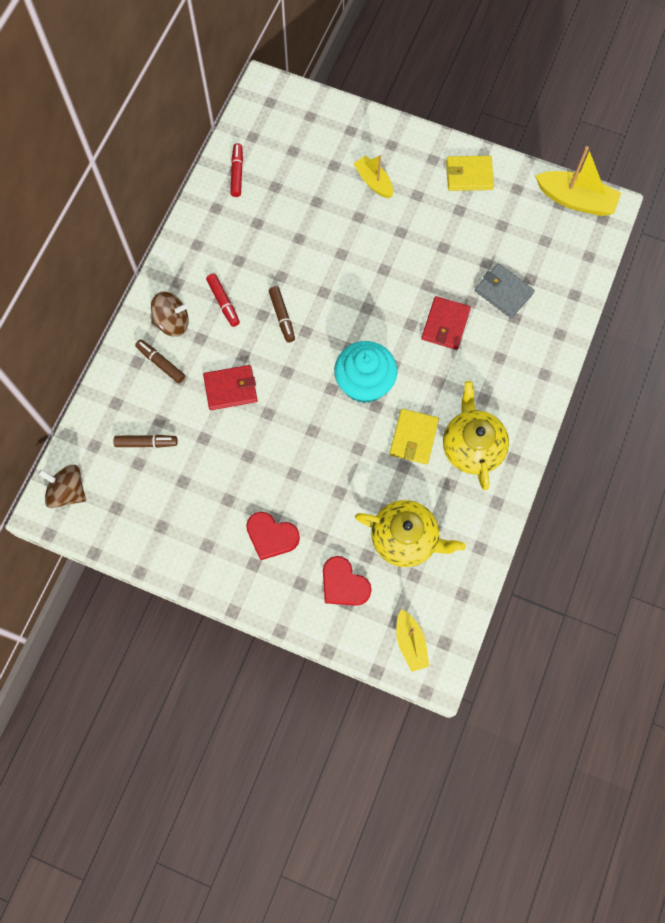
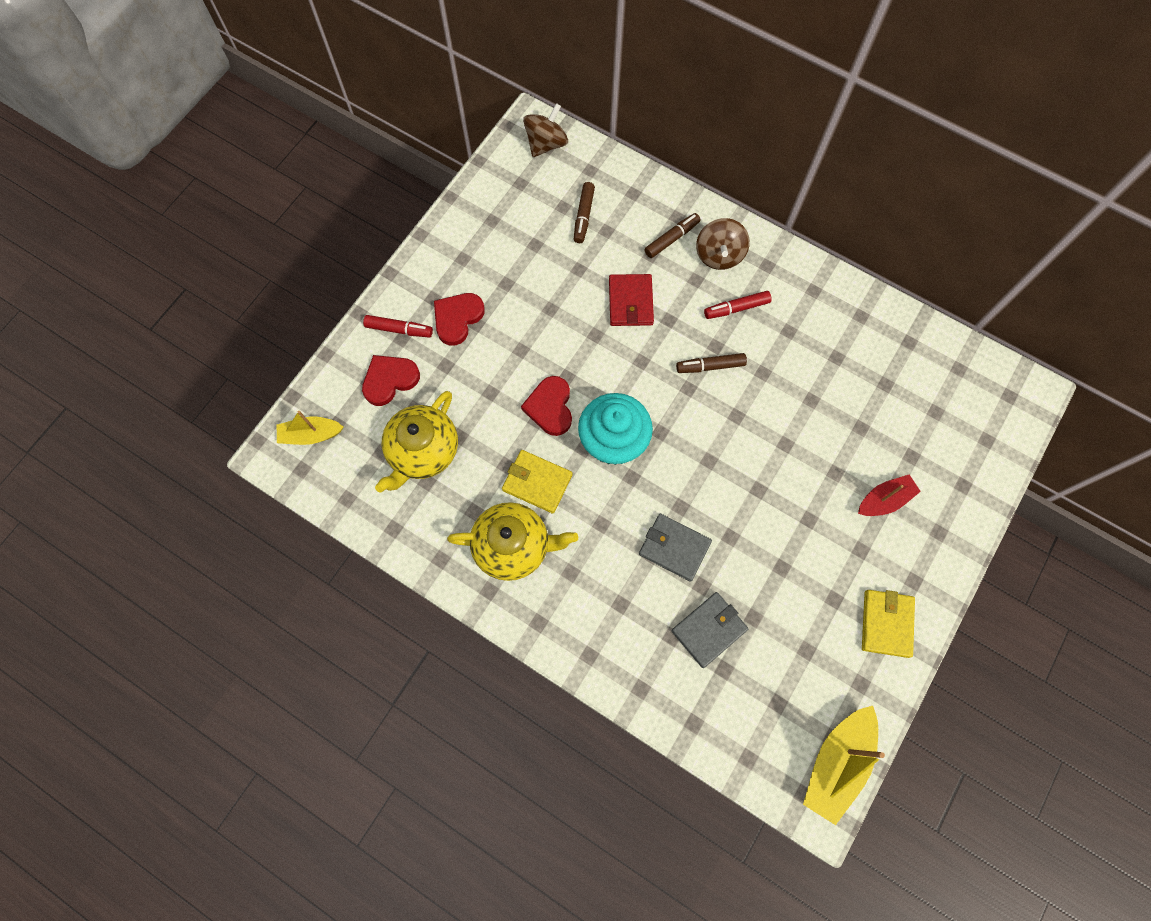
camera: 100 degrees right, 0 degrees up
(237, 173) = (907, 344): red marker -> red marker (399, 329)
(344, 439) = (550, 407): none -> red heart
(373, 182) = (884, 500): yellow boat -> red boat
(445, 324) = (674, 548): red wallet -> grey wallet

